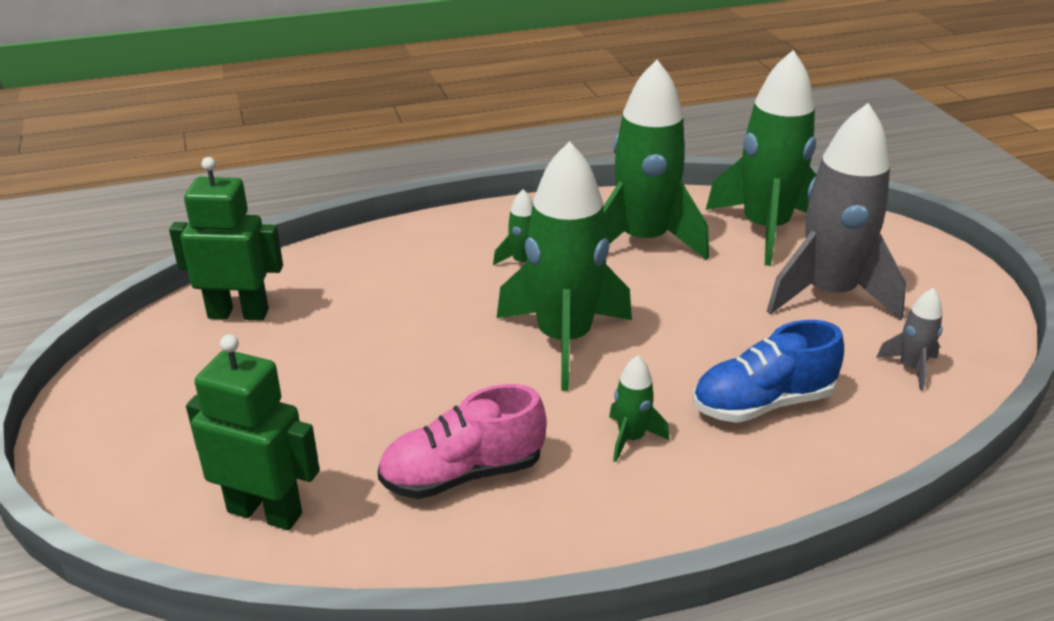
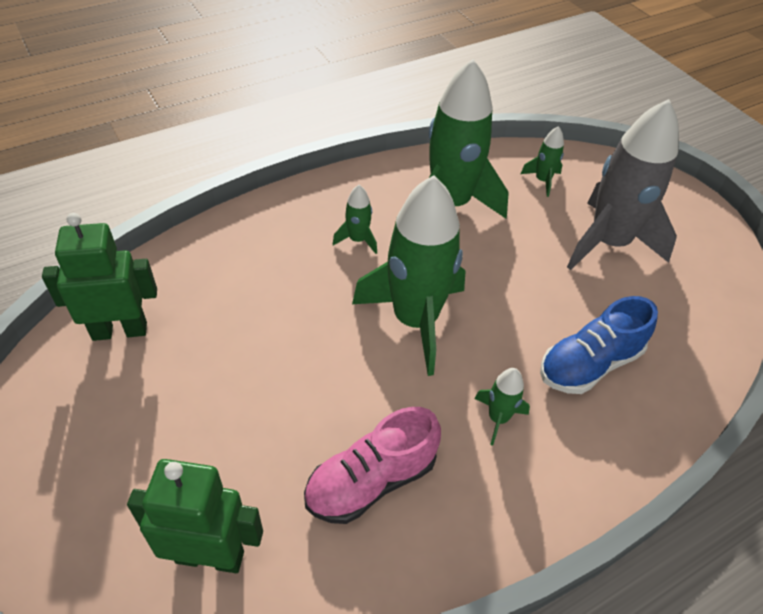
camera: 15 degrees left, 15 degrees up
(765, 229) = (542, 181): green rocket -> green rocket, size x0.43
(911, 368) = (688, 310): grey rocket -> none

